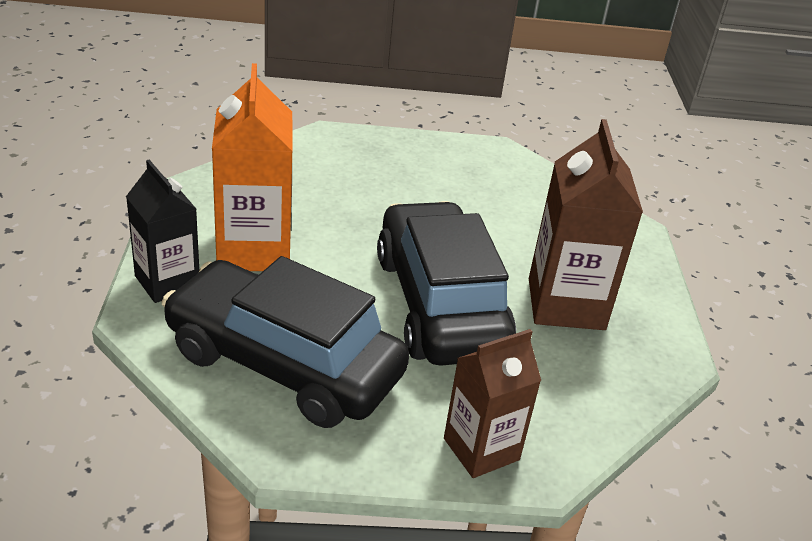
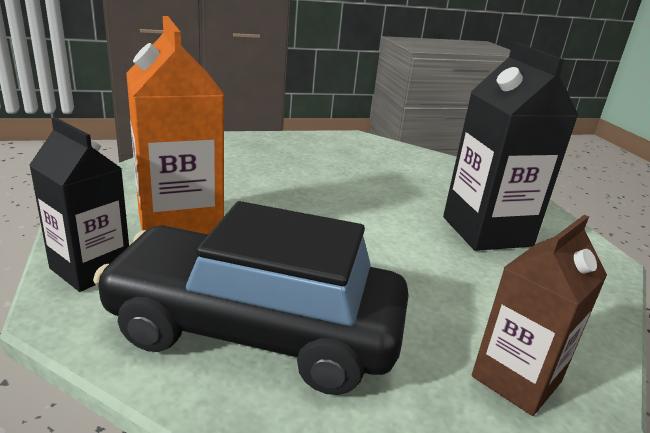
camera: 15 degrees left, 10 degrees down
(439, 304) = (382, 247): black car -> none
(566, 304) = (486, 231): brown carton -> black carton

